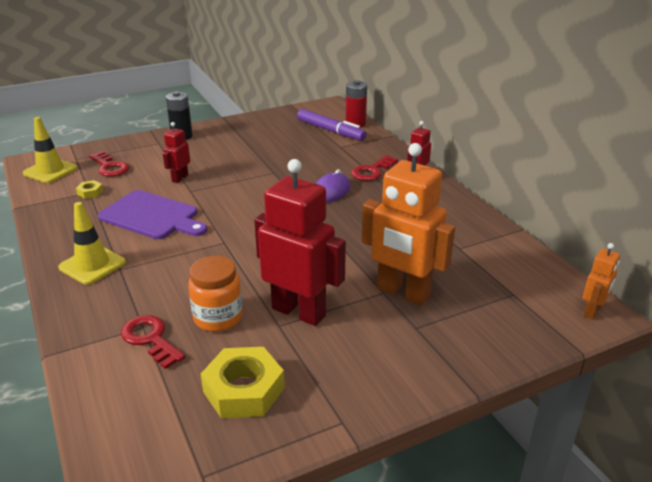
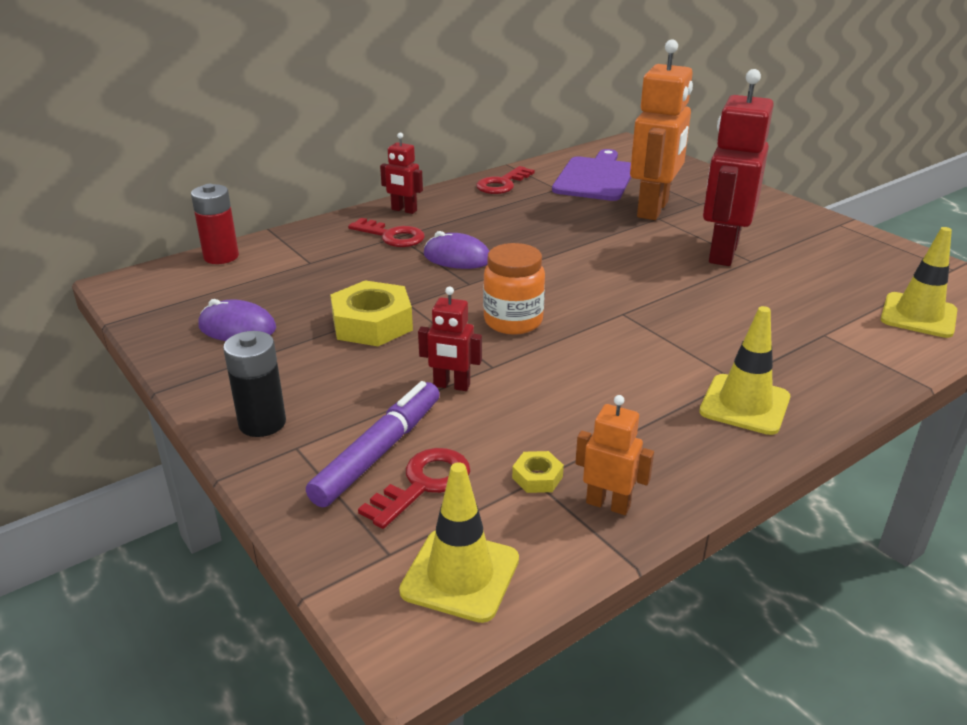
camera: 100 degrees left, 0 degrees up
(134, 397) = (918, 315): none -> yellow traffic cone
(150, 339) = (837, 325): red key -> red key (502, 184)
(152, 216) = (587, 384): purple cutting board -> purple cutting board (595, 177)
(218, 318) = (769, 292): orange jar -> orange jar (513, 321)
(244, 390) = (851, 265): yellow nut -> yellow nut (372, 323)
(270, 130) = (237, 327): none -> purple mouse
(330, 131) = (248, 274): purple marker -> purple marker (378, 452)
(592, 311) = (626, 146): orange robot -> orange robot (608, 504)

